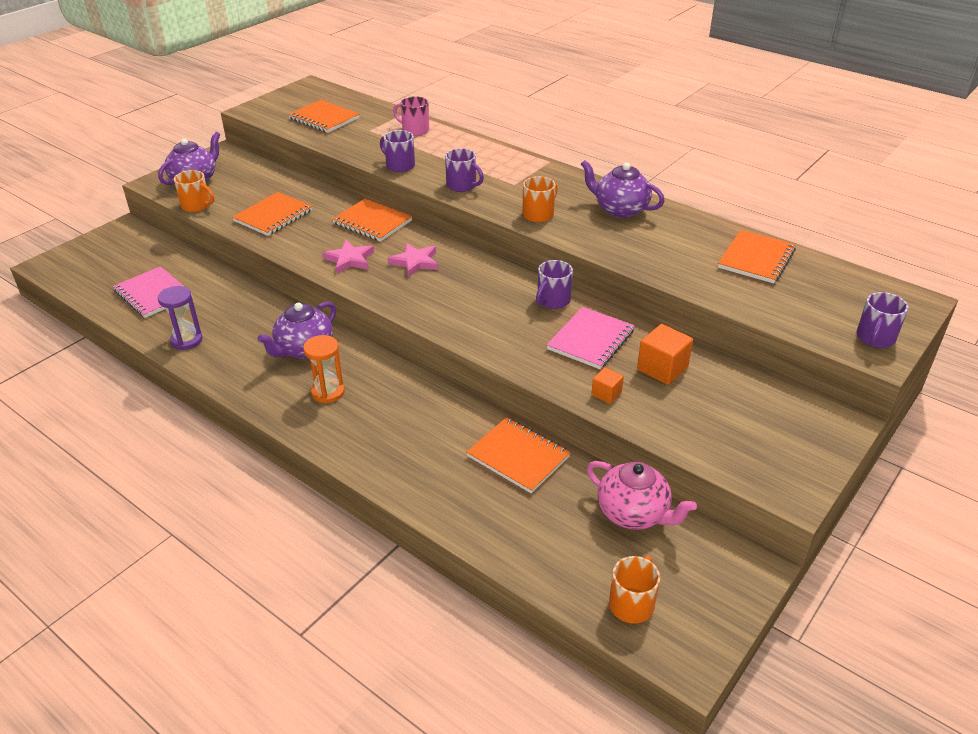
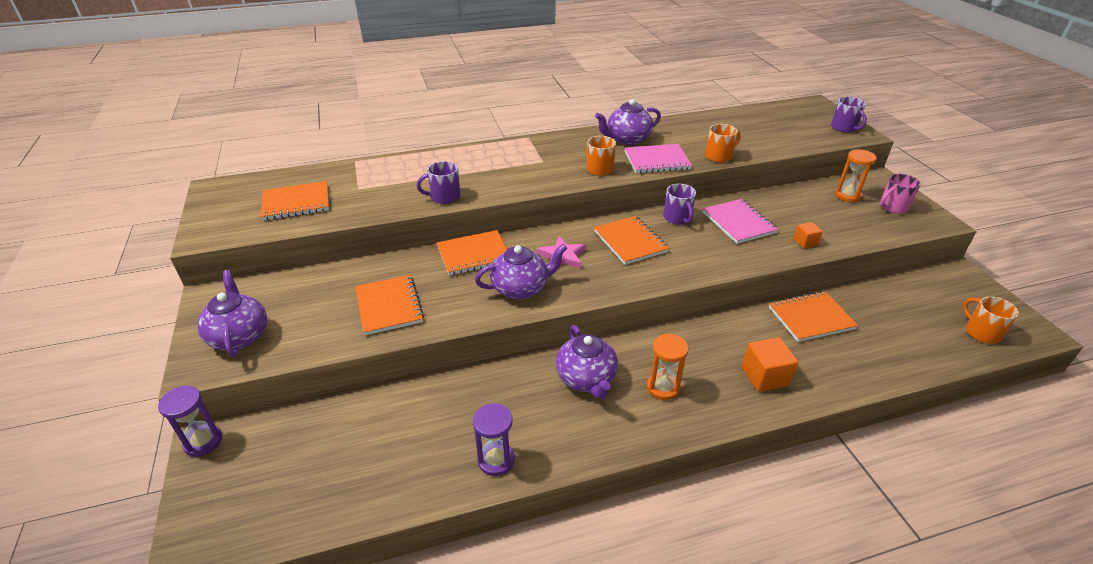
camera: 55 degrees left, 0 degrees up
(124, 227) = (203, 441): none -> purple hourglass
(153, 294) = (379, 460): pink notebook -> pink notebook (657, 161)
(197, 206) = (297, 352): orange mug -> orange mug (719, 156)
(349, 260) = (521, 288): pink star -> purple teapot
(414, 130) = (393, 169): pink mug -> pink mug (893, 207)
(462, 186) = (517, 182): purple mug -> none
(633, 513) = (894, 294): pink teapot -> none
(662, 368) = (791, 211): orange cube -> orange cube (765, 376)
(756, 259) = (733, 124): orange notebook -> orange notebook (630, 242)
(757, 403) = (848, 196): none -> orange hourglass

